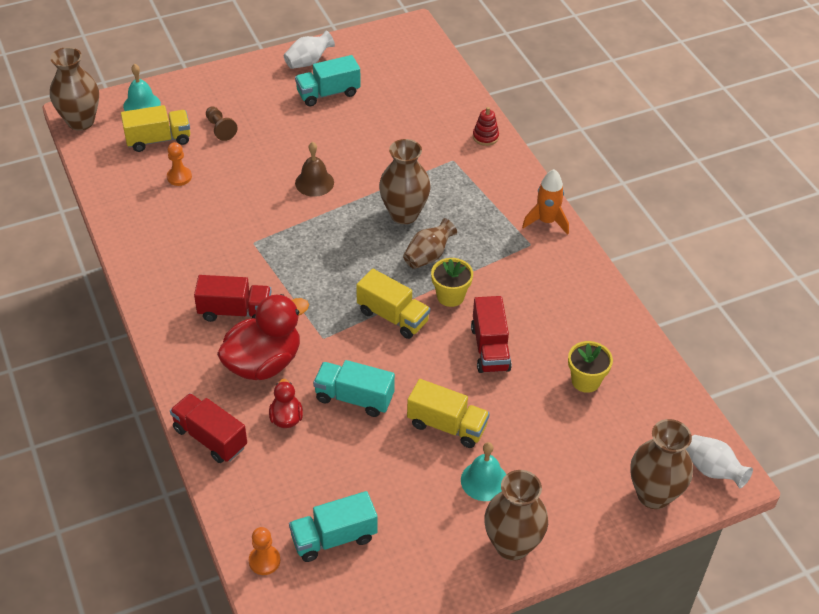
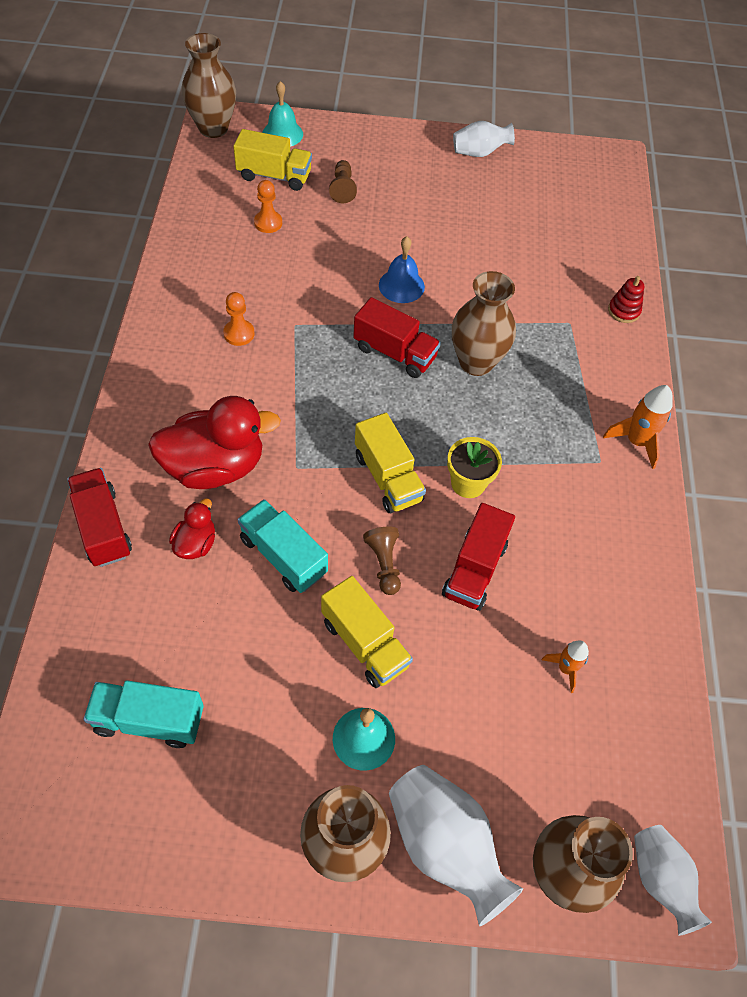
camera: 25 degrees right, 10 degrees up
(235, 311) = (225, 394): red truck -> red truck (394, 353)
(264, 561) = (58, 707): orange pawn -> orange pawn (239, 334)
(314, 182) = (401, 286): brown bell -> blue bell
(328, 93) = (479, 194): turquoise truck -> none
(427, 372) = (384, 564): none -> brown pawn
(428, 256) = (472, 423): brown vase -> none
(574, 514) = (444, 845): none -> white vase
(585, 381) = (565, 668): yellow flower pot -> orange rocket

